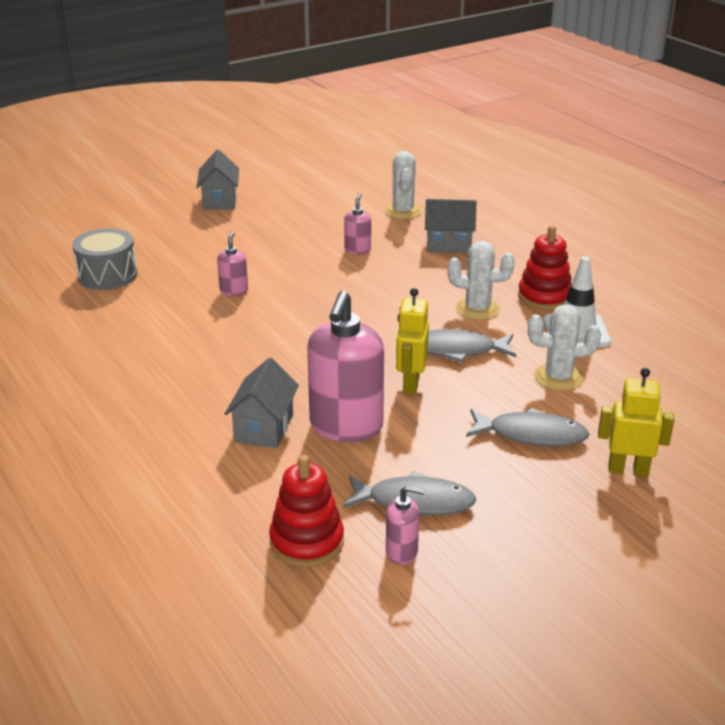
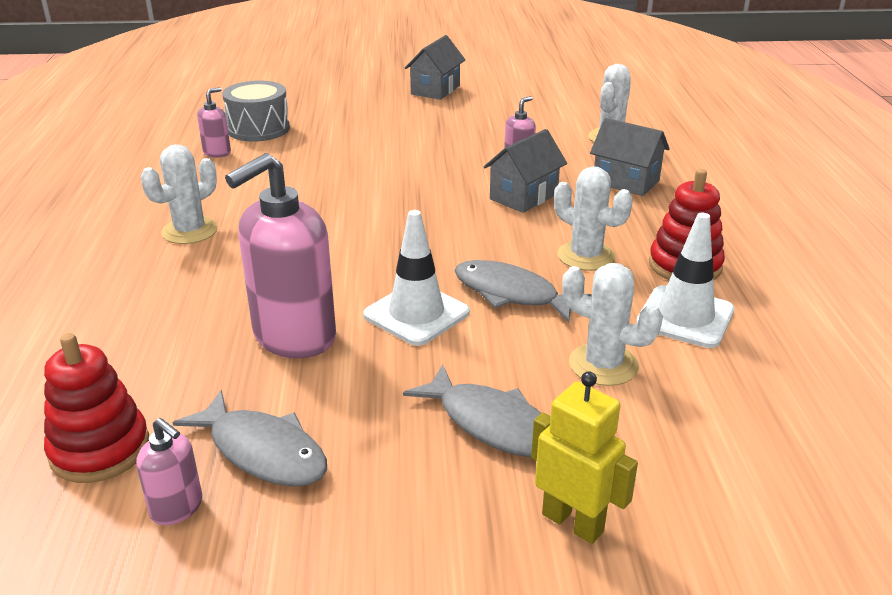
camera: 30 degrees right, 0 degrees up
(165, 378) = (190, 231): none -> white cactus
(234, 291) = (350, 170): pink soap dispenser -> pink soap dispenser (217, 152)
(264, 428) = (214, 309): grey house -> grey house (523, 197)
(410, 384) = (416, 314): yellow robot -> white traffic cone

